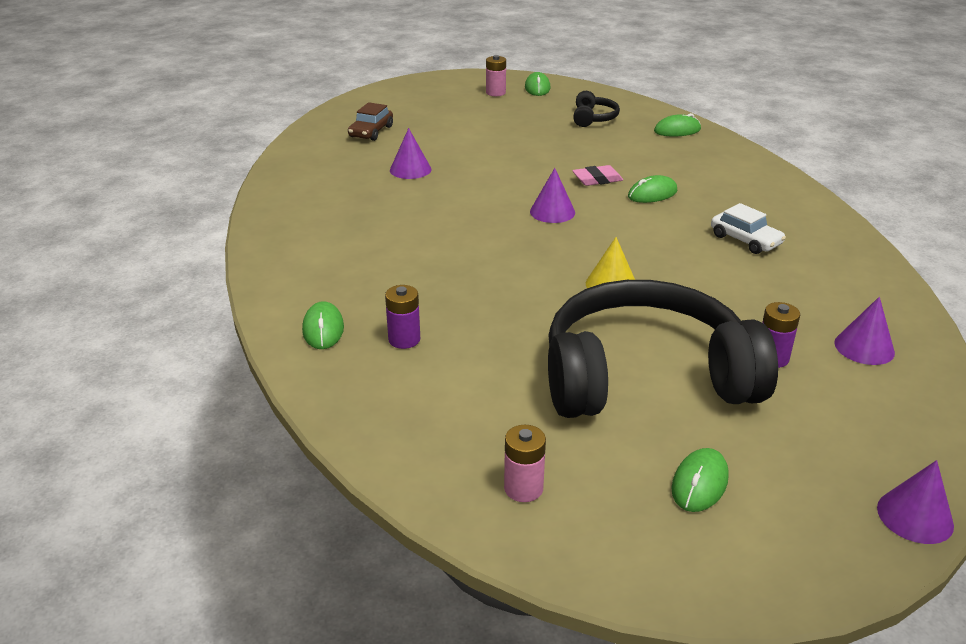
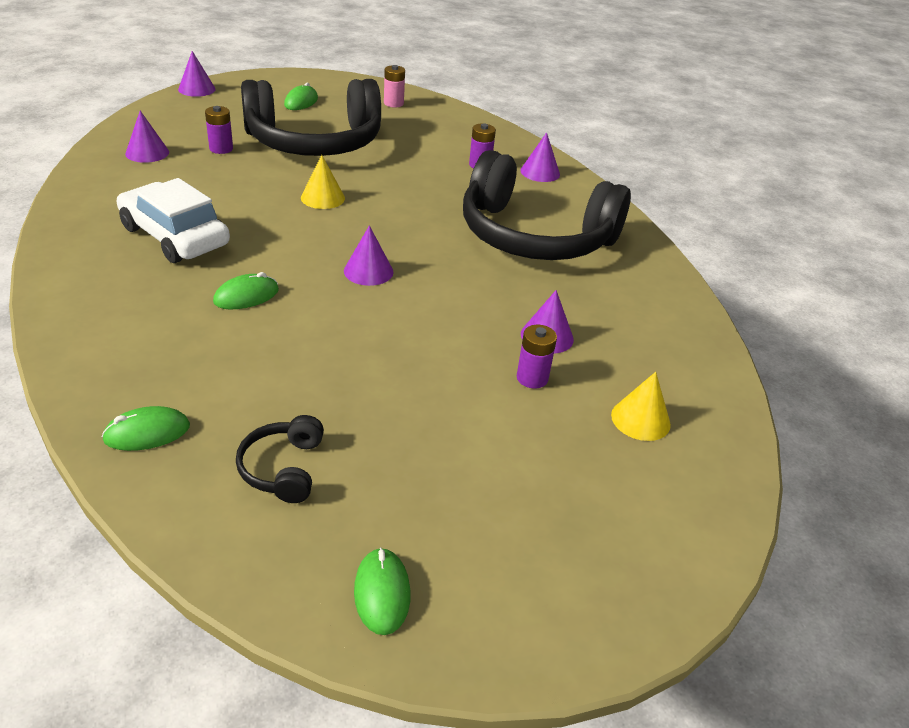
camera: 170 degrees right, 5 degrees up
(323, 329) = (540, 172): green mouse -> purple cone
(371, 132) = (640, 419): brown car -> yellow cone
(378, 244) = (534, 236): none -> black headphones
(433, 149) = (532, 378): none -> purple battery
(495, 93) = (469, 564): pink battery -> none
(597, 179) = (308, 319): pink eraser -> none
(745, 240) = (174, 236): white car -> white car, size x1.74

